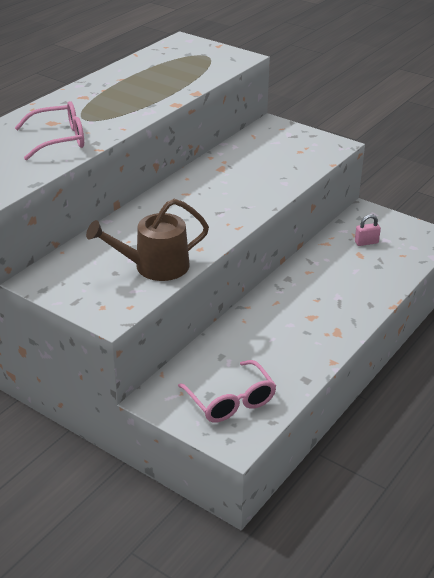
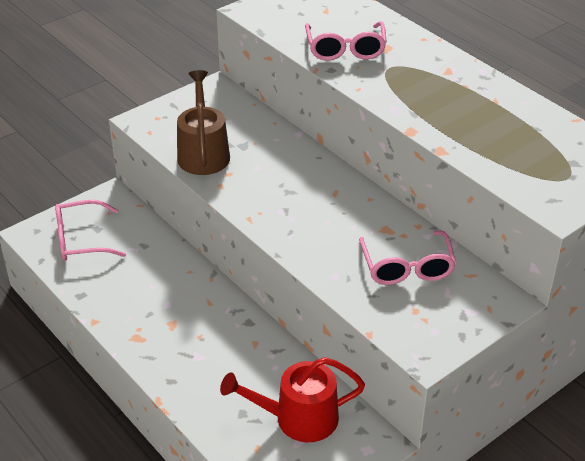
camera: 105 degrees right, 5 degrees up
(258, 157) = (407, 267): none -> pink glasses
(366, 242) = (298, 418): pink padlock -> red watering can

